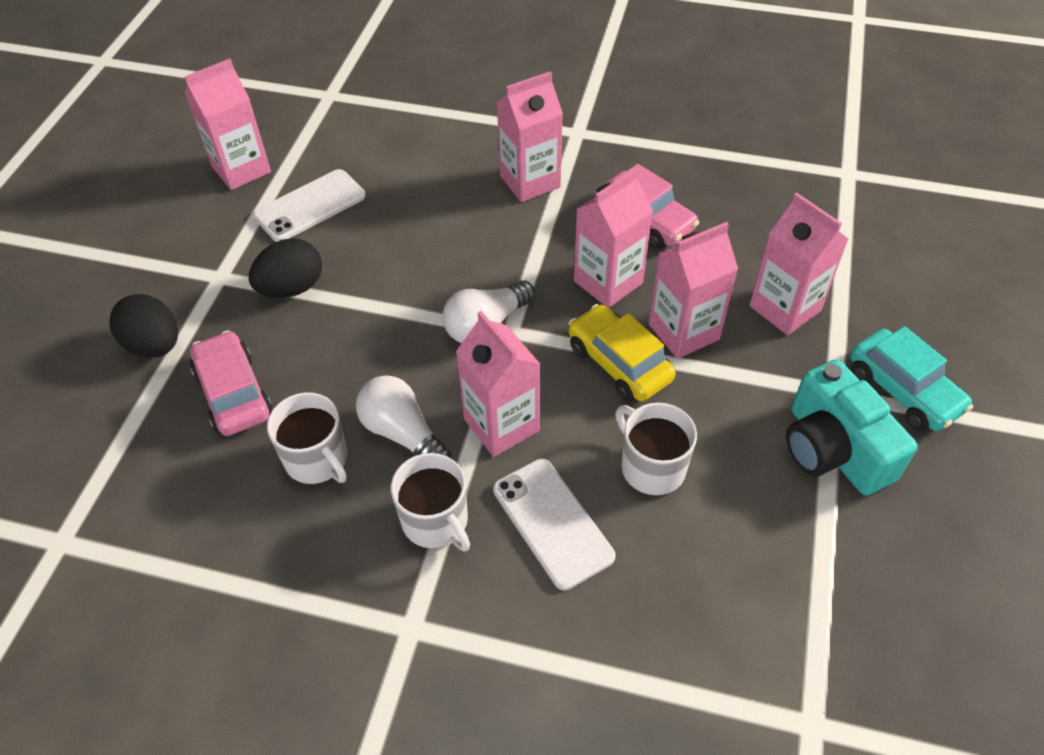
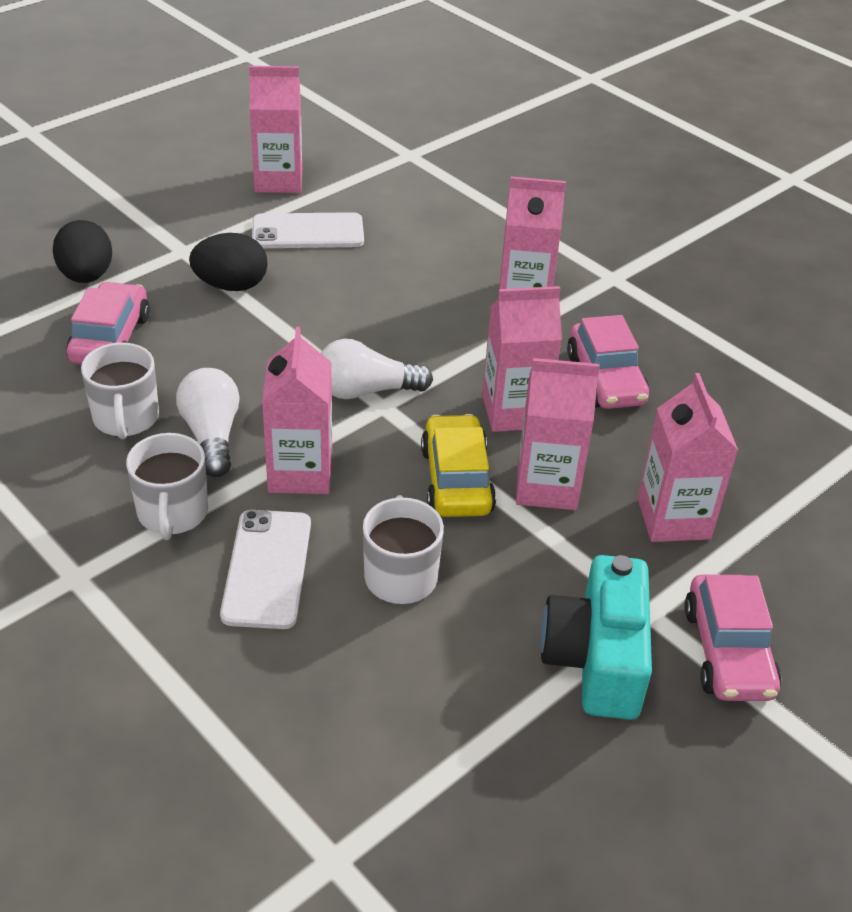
camera: 30 degrees right, 10 degrees down
(903, 390) = (728, 651): turquoise car -> pink car

